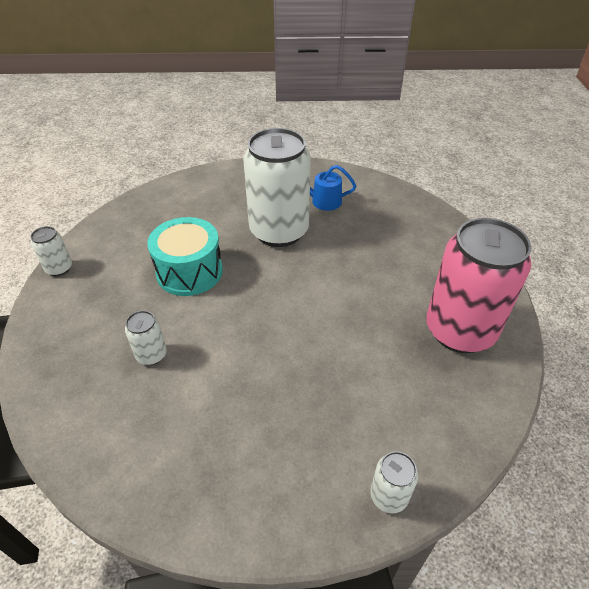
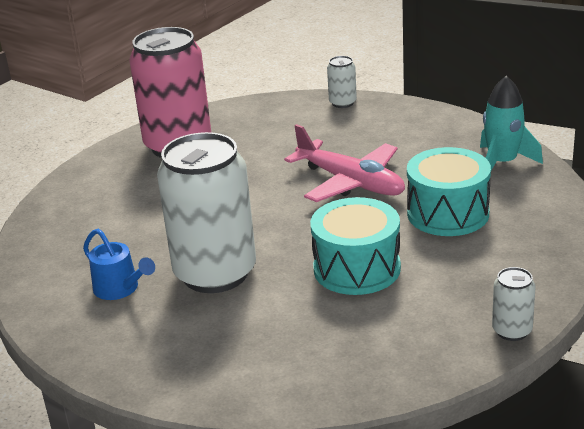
camera: 140 degrees left, 15 degrees down
(129, 458) = (502, 163): none -> turquoise rocket
(151, 355) = (448, 213): white can -> turquoise drum
(262, 355) = (350, 182): none -> pink plane

